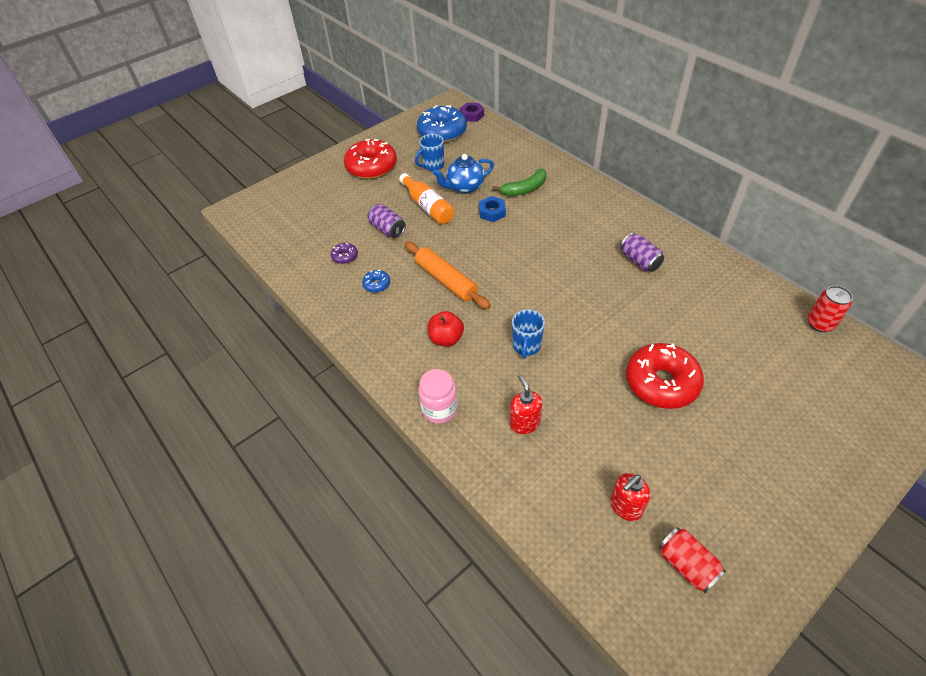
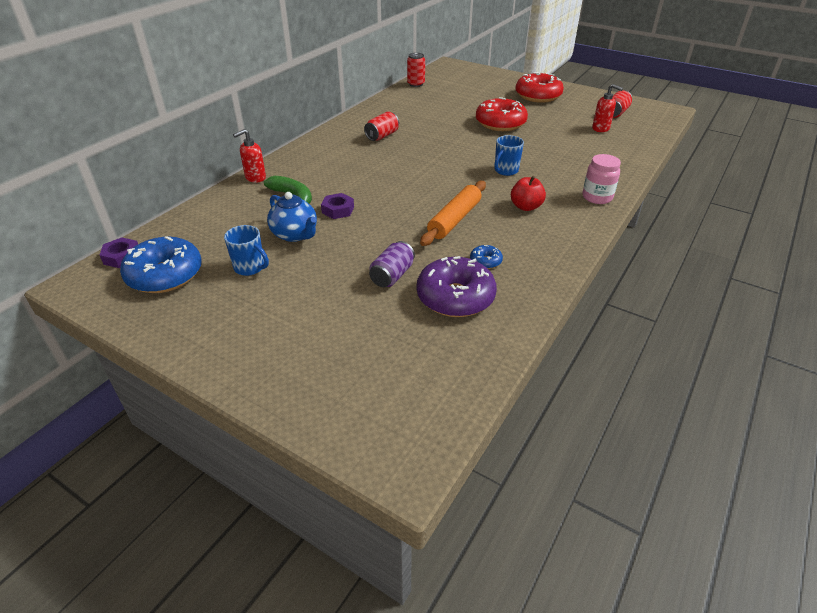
camera: 110 degrees left, 10 degrees down
(345, 257) = (455, 297): purple donut -> purple donut, size x2.25
(371, 167) = (257, 324): red donut -> red donut (538, 96)
(428, 206) = (339, 254): orange bottle -> none
(492, 212) = (338, 210): blue nut -> purple nut
(524, 423) = (575, 163): red soap dispenser -> red soap dispenser (255, 177)
(526, 346) = (505, 171): blue mug -> blue mug turned 135 degrees clockwise
(639, 261) = (382, 136): purple can -> red can

